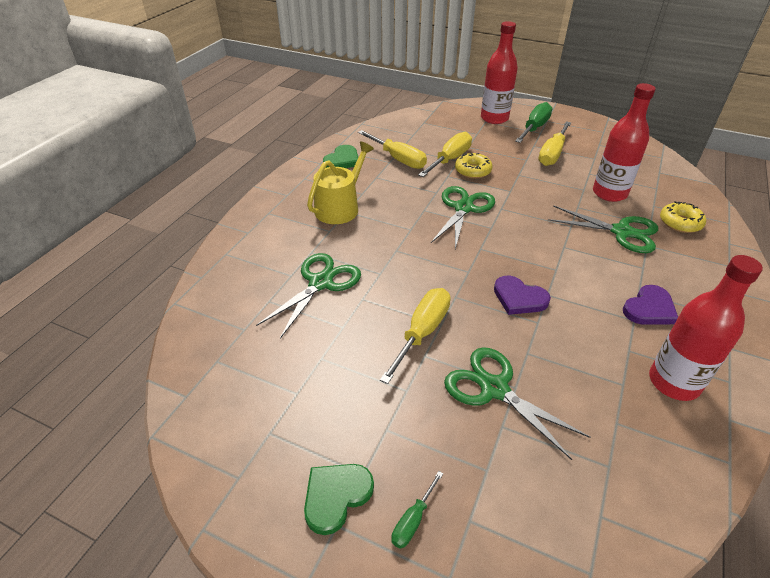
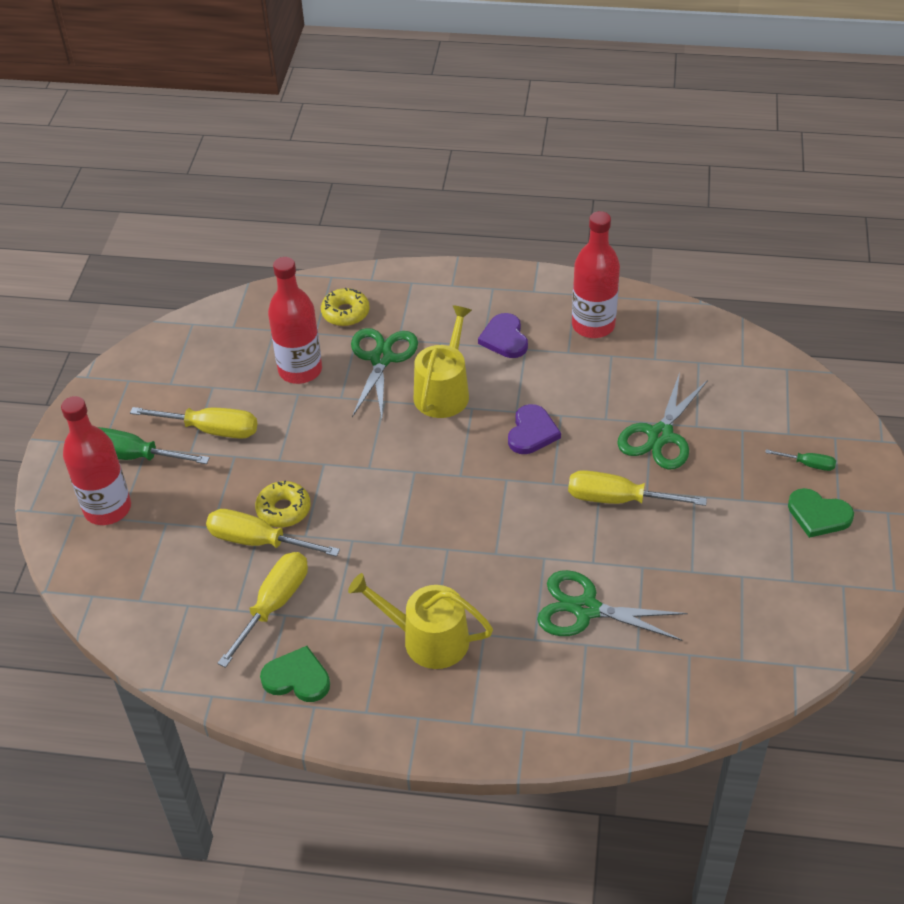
camera: 105 degrees left, 5 degrees up
(463, 208) = (382, 504): green scissors -> none
(579, 258) = (444, 391): none -> yellow watering can
(649, 309) = (504, 338): purple heart -> purple heart turned 135 degrees counterclockwise

